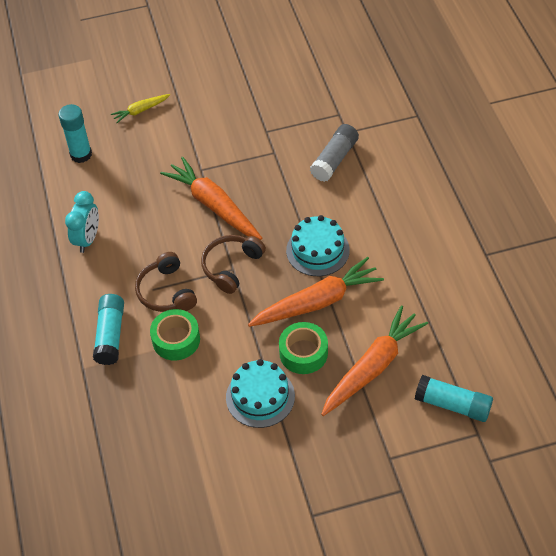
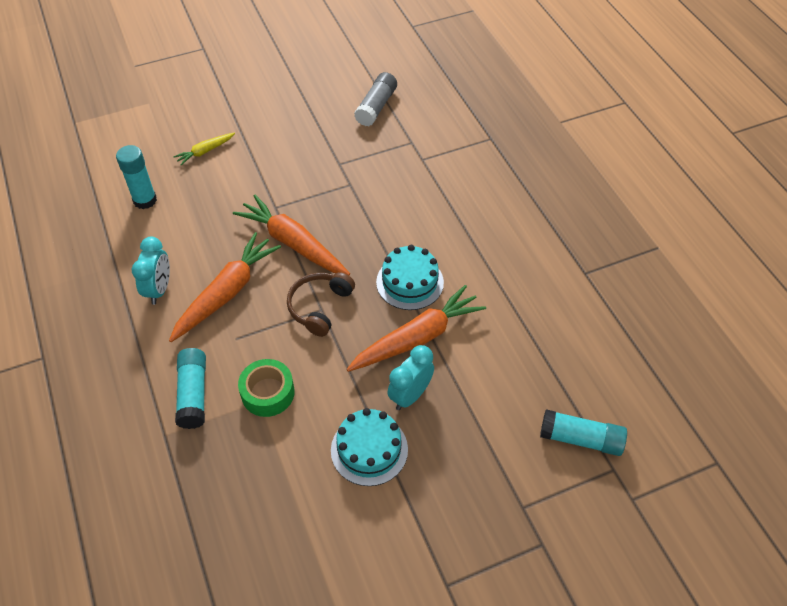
camera: 10 degrees left, 0 degrees up
(166, 292) = (251, 340): brown headphones -> none
(303, 353) = (410, 395): green tape -> turquoise clock
(334, 159) = (414, 187): grey glue stick -> grey glue stick (376, 107)
(372, 367) = (487, 404): orange carrot -> orange carrot (227, 293)

